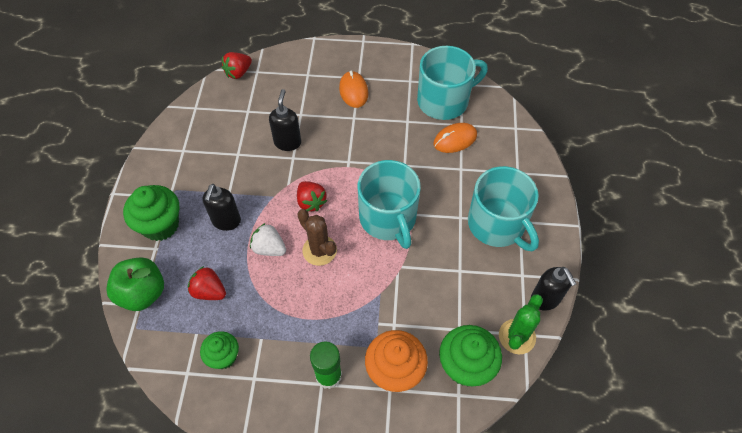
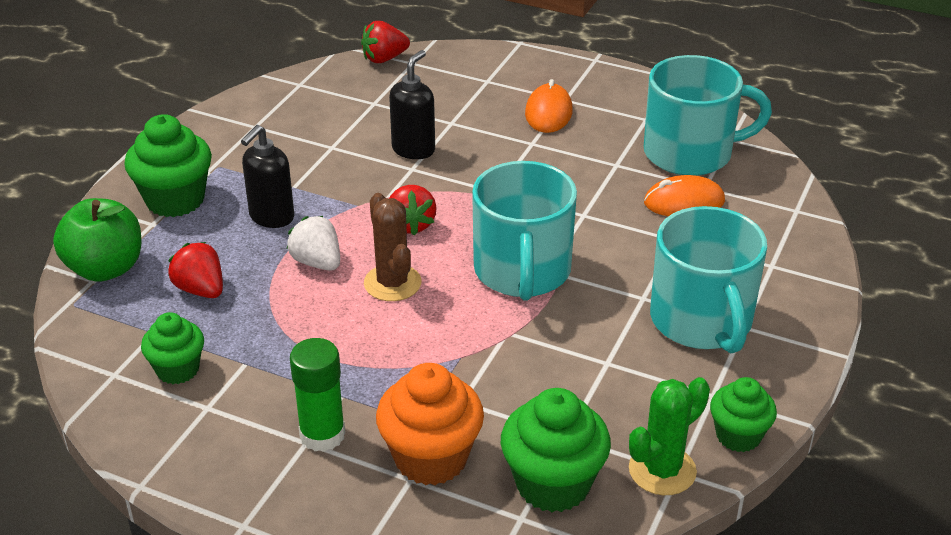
camera: 20 degrees right, 20 degrees down
(545, 299) = (738, 436): black soap dispenser -> green cupcake

